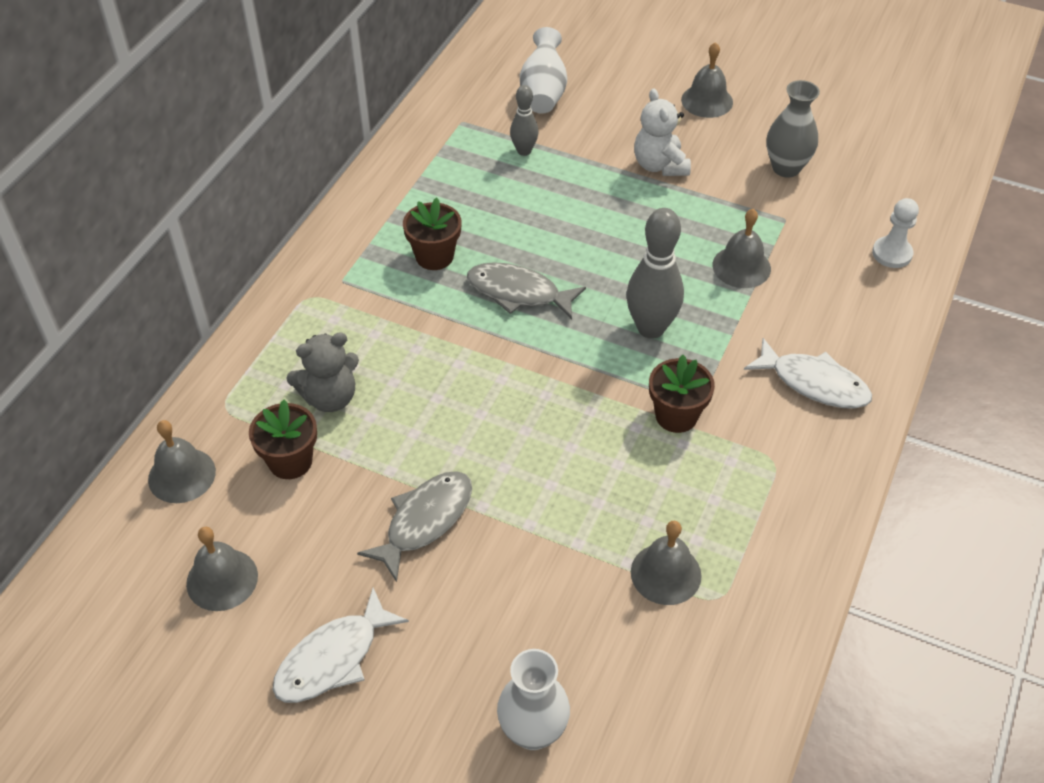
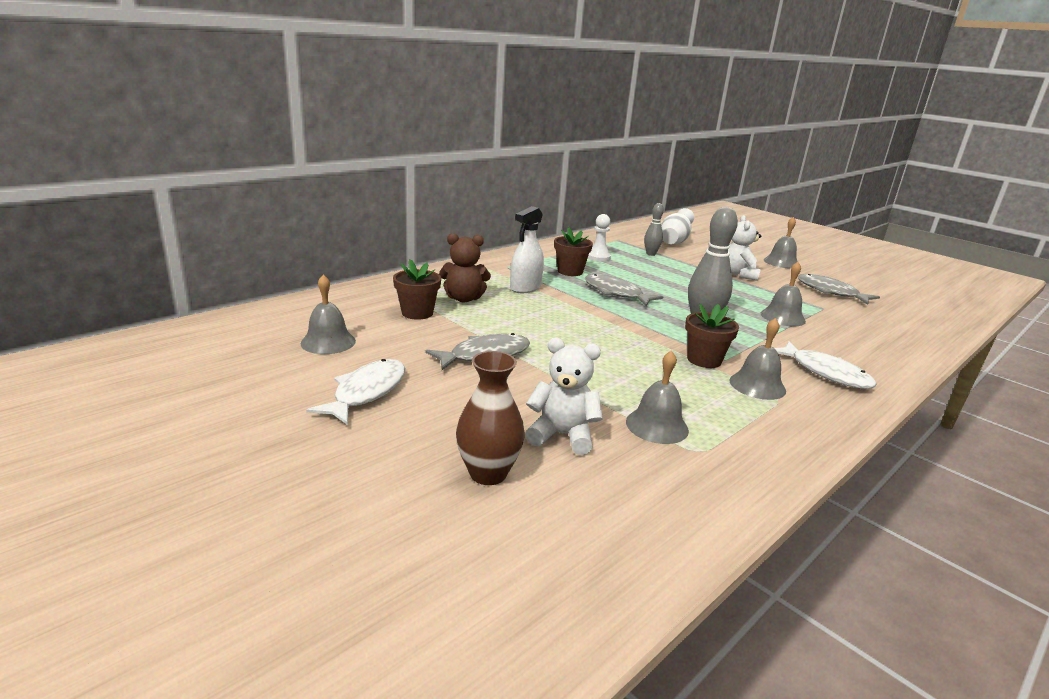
camera: 20 degrees right, 25 degrees down
(182, 475) = (346, 302): grey bell -> grey bell (757, 385)
(330, 397) = (464, 298): grey teddy bear -> brown teddy bear
(333, 658) = (366, 392): white fish -> white fish turned 135 degrees clockwise
(395, 330) = (525, 287): none -> white spray bottle
(533, 731) = (488, 473): white vase -> brown vase
(578, 635) = (562, 435): none -> white teddy bear
(786, 168) = (830, 292): grey vase -> grey fish
(892, 253) = (907, 337): white pawn -> white pawn (598, 257)

